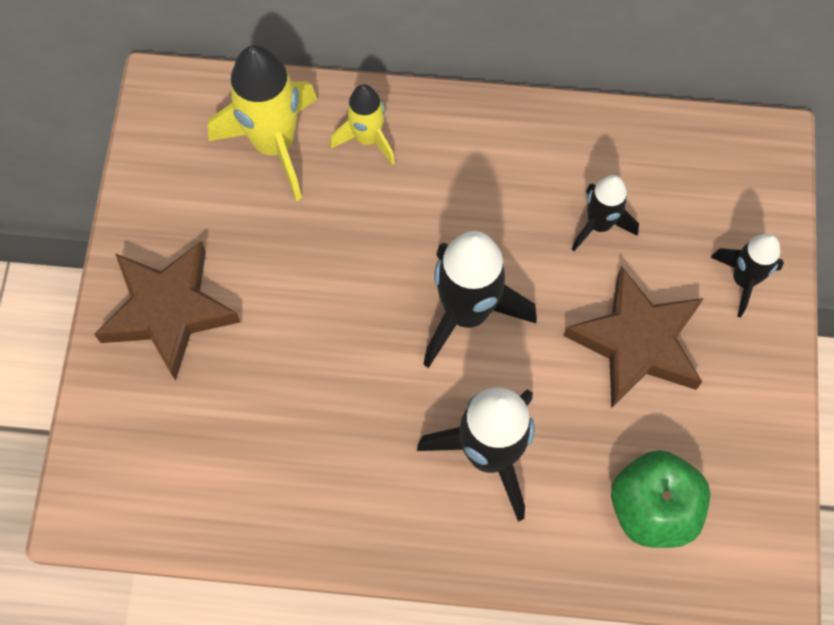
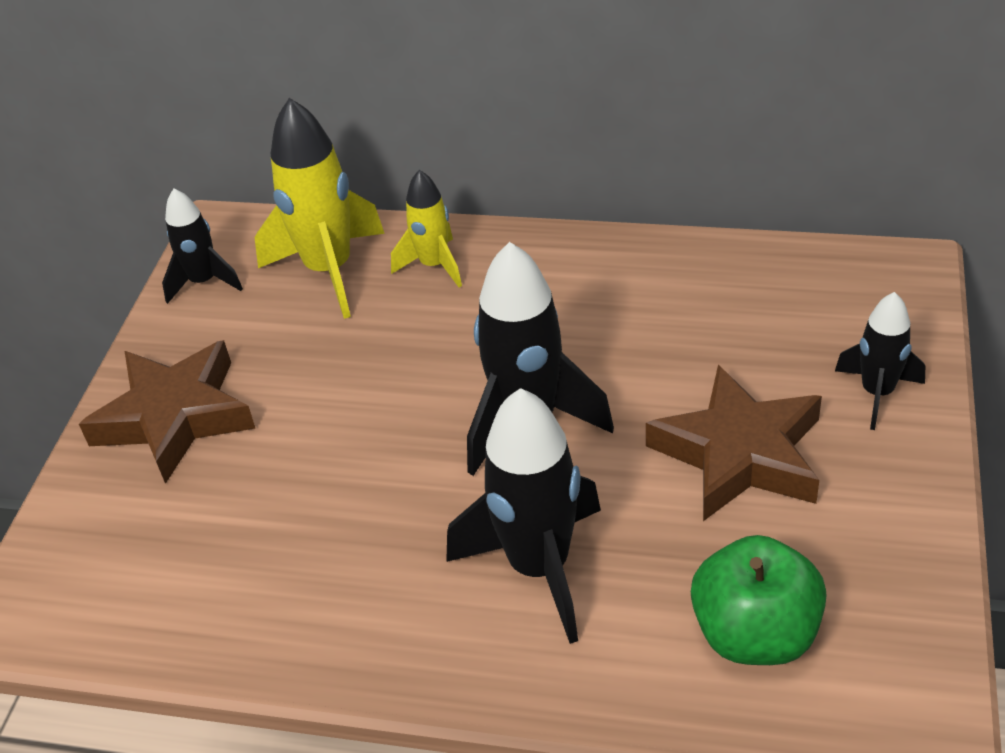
camera: 10 degrees right, 25 degrees down
(599, 224) = (697, 340): black rocket -> black rocket (204, 282)

